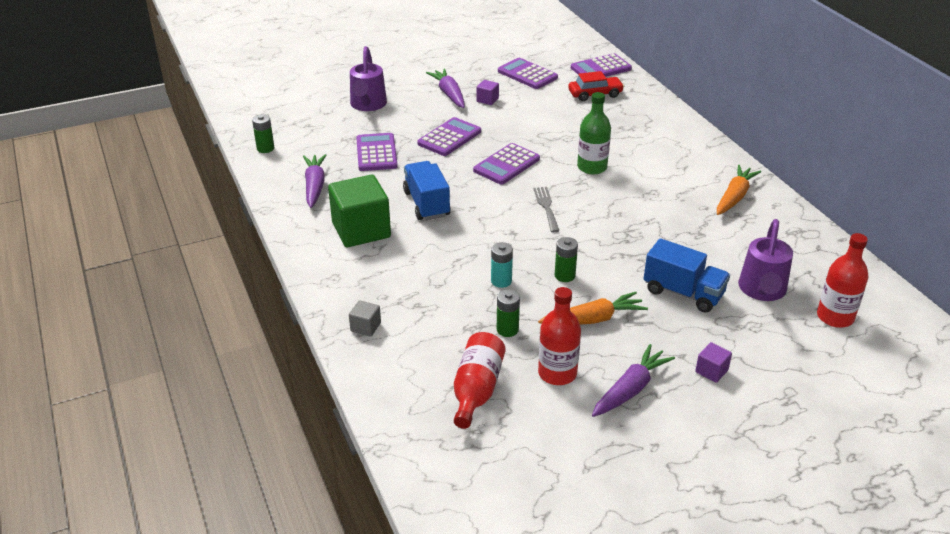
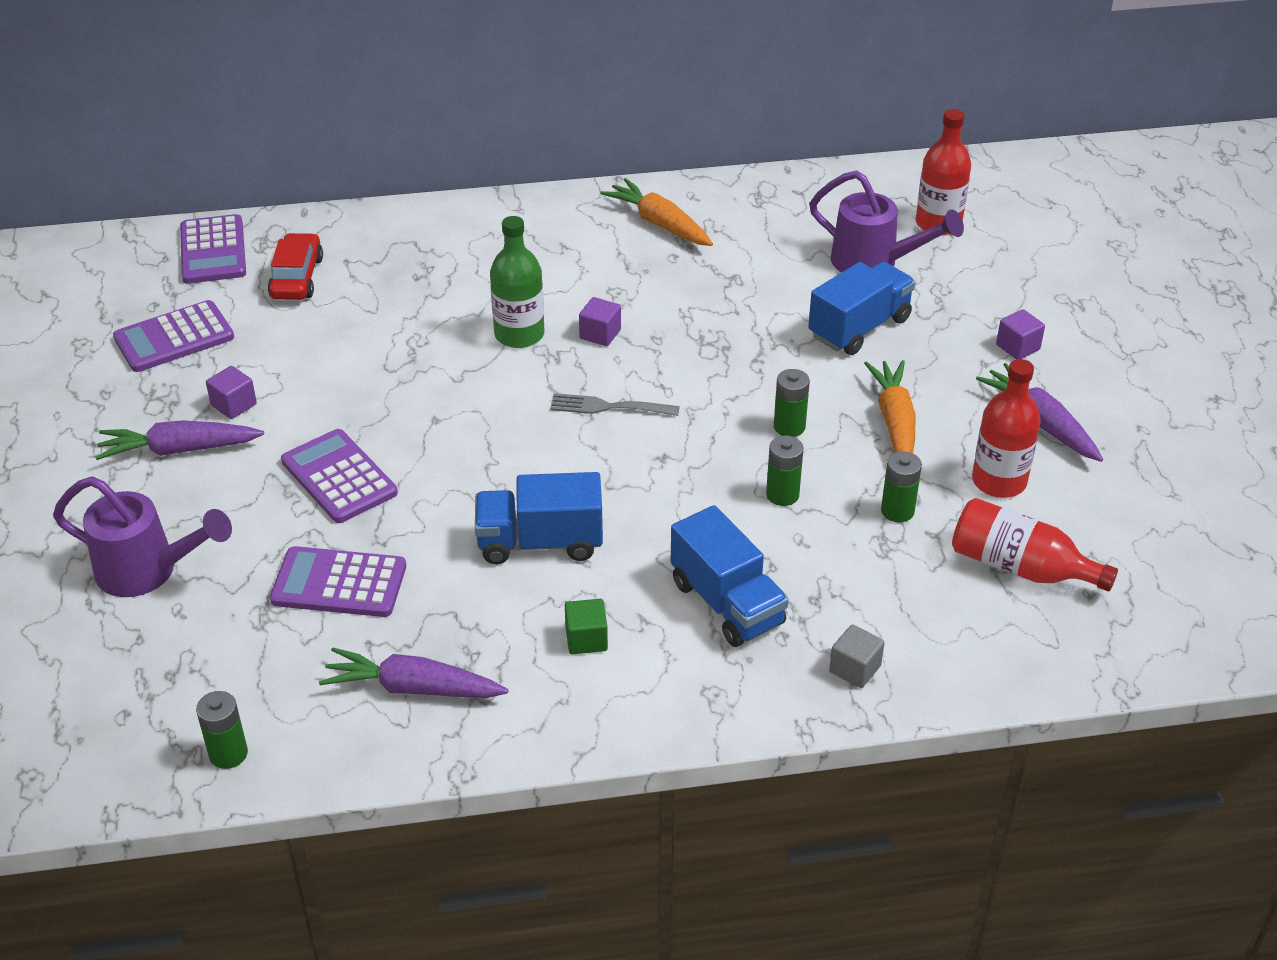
camera: 75 degrees left, 5 degrees up
(361, 230) = (586, 639): green cube -> green cube, size x0.43
(403, 273) = (727, 603): none -> blue truck
(501, 281) = (782, 495): turquoise battery -> green battery
(506, 165) = (465, 425): purple calculator -> none
(610, 193) = (600, 334): none -> purple cube

